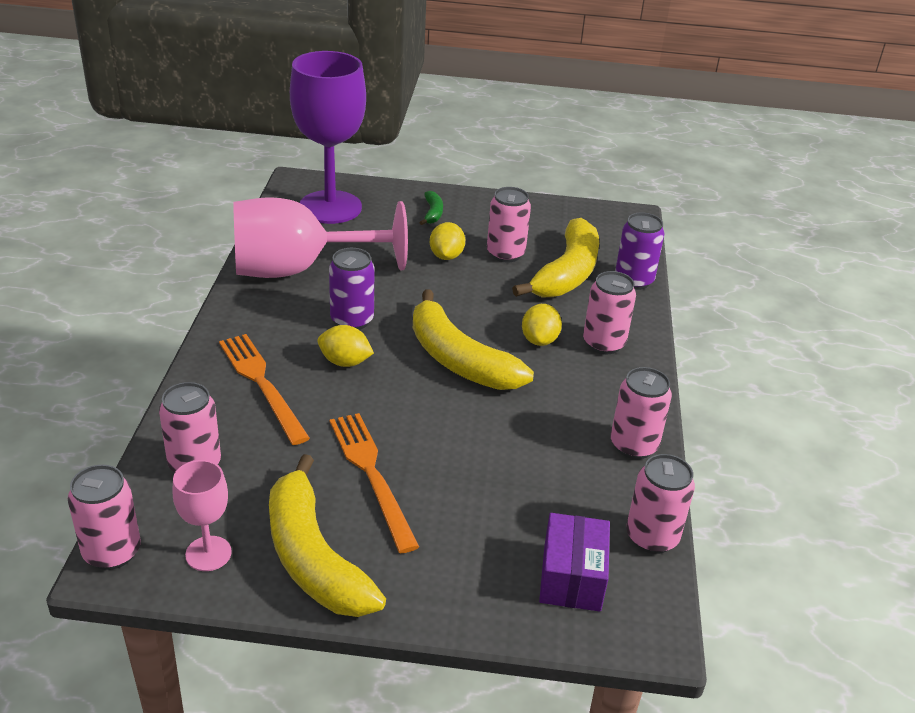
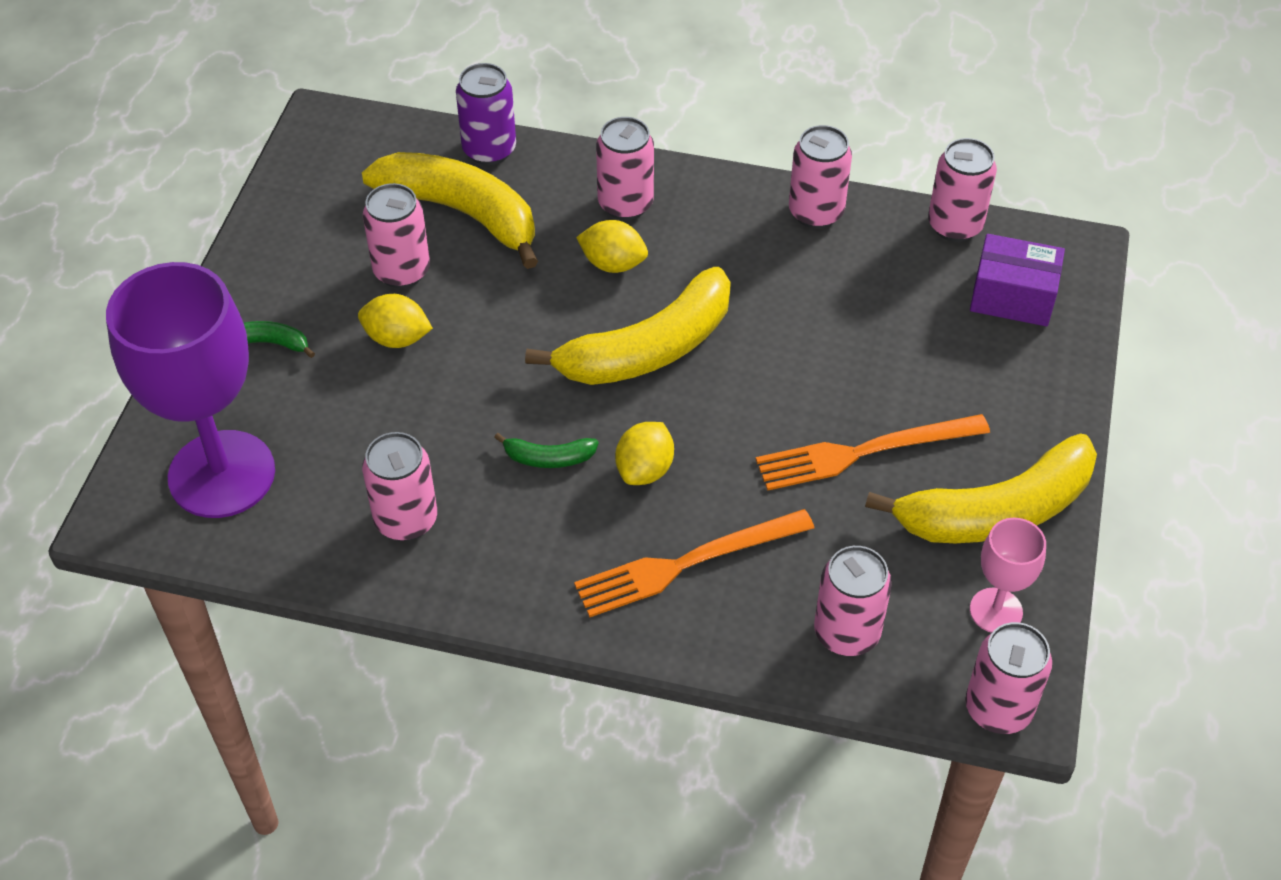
camera: 80 degrees left, 15 degrees up
(298, 269) = (406, 520): pink goblet -> pink can
(352, 320) = (548, 458): purple can -> green banana

